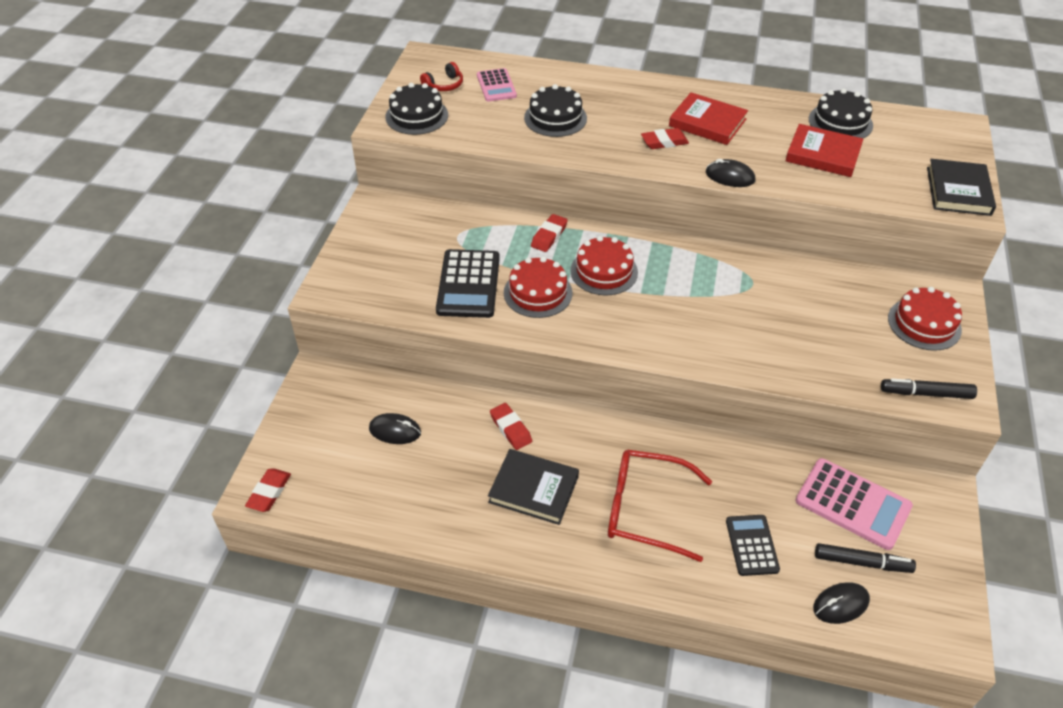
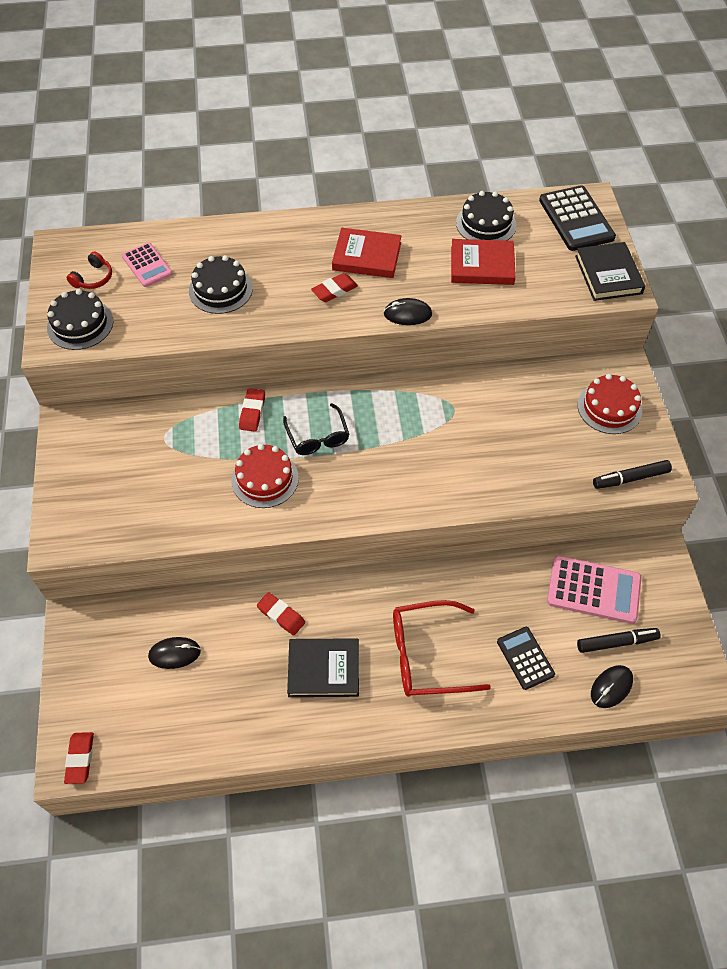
camera: 20 degrees left, 10 degrees up
(468, 284) = (195, 490): black calculator -> black calculator (576, 219)
(604, 271) = (317, 436): red cake -> black glasses

